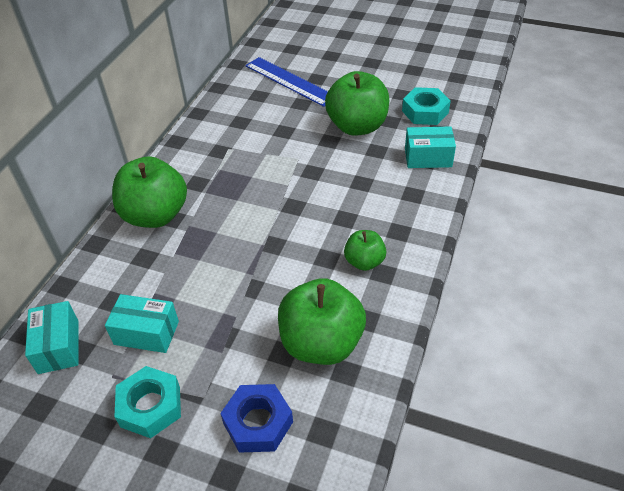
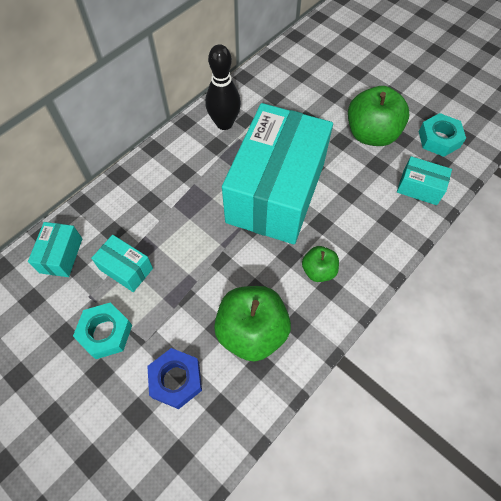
camera: 20 degrees right, 15 degrees up
(155, 215) = (172, 165): green apple -> none
(197, 160) = (224, 123): none -> black bowling pin
(284, 205) = (276, 192): none -> turquoise box
(289, 81) = (333, 68): blue ruler -> none

